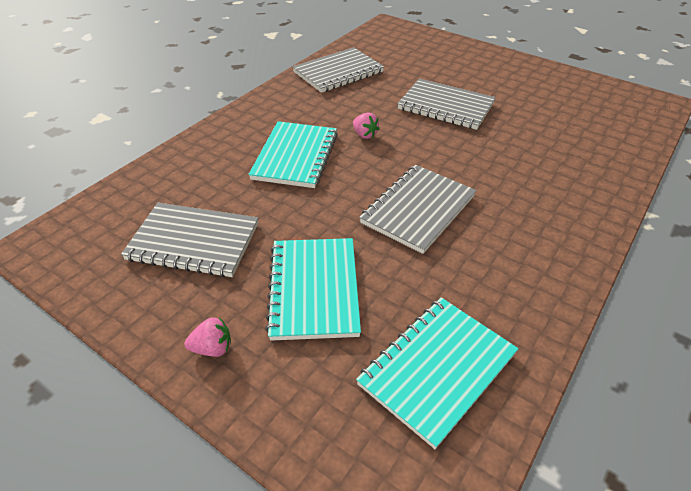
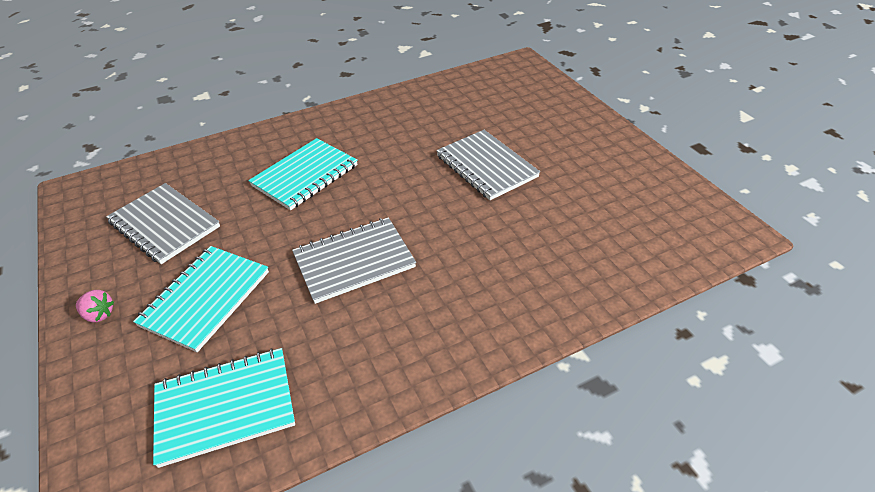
camera: 30 degrees right, 0 degrees up
(338, 72) = (421, 102): grey notebook -> none
(364, 135) = (382, 173): pink strawberry -> none

